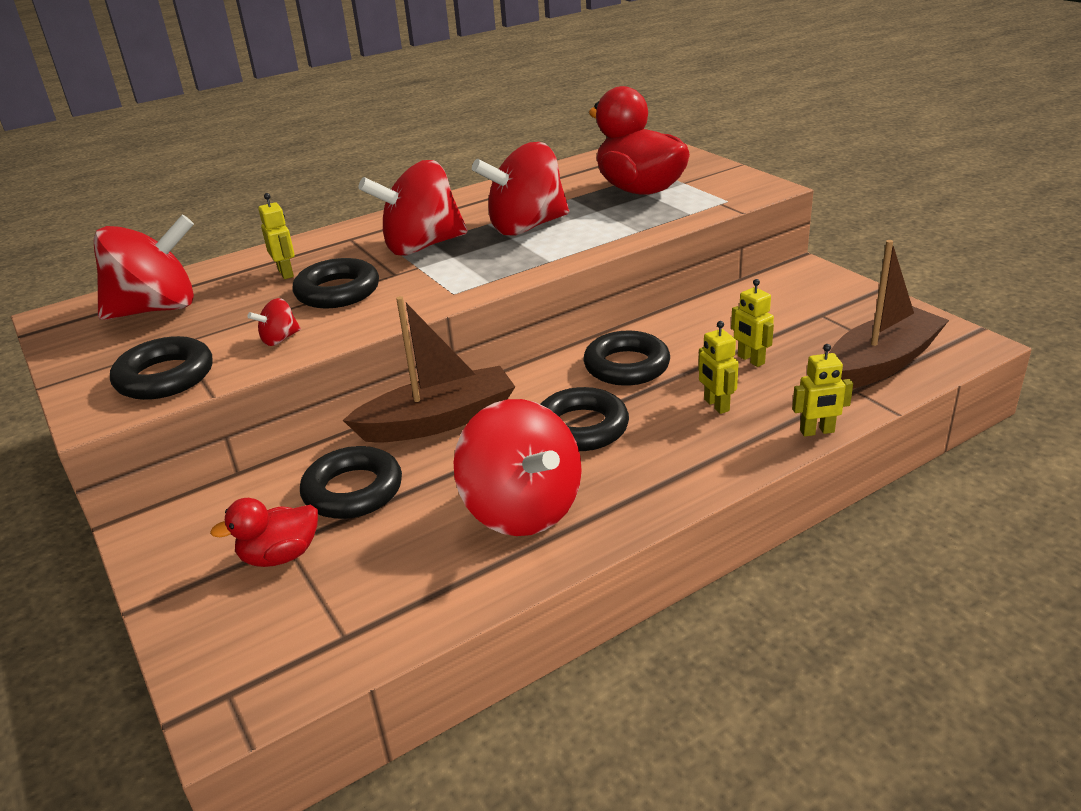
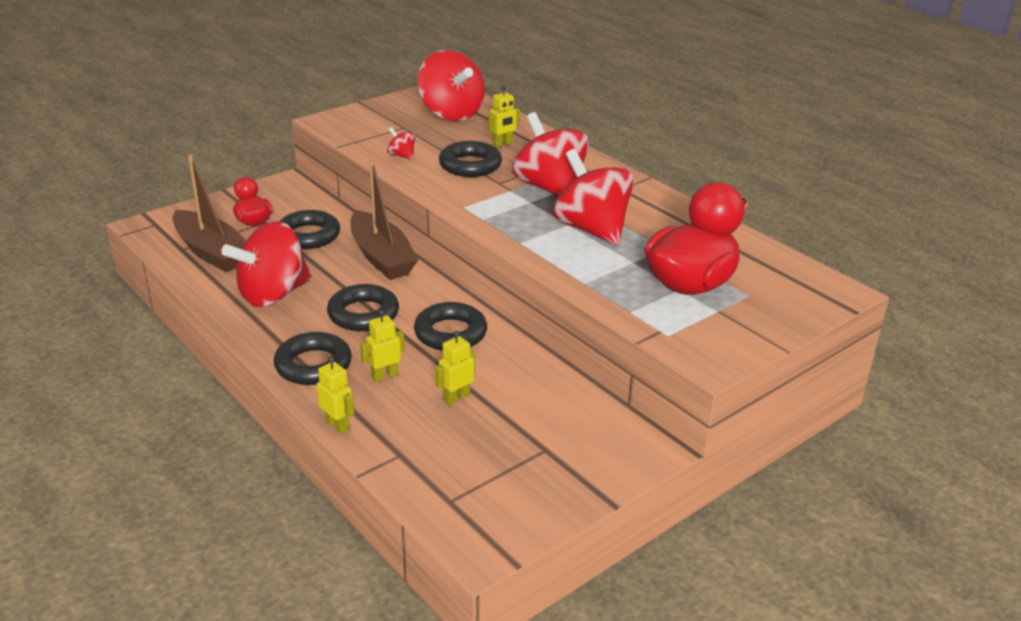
camera: 80 degrees right, 0 degrees up
(165, 377) = (361, 130): black ring -> black ring (313, 365)
(817, 431) = (337, 425): yellow robot -> yellow robot turned 150 degrees clockwise
(881, 363) = (444, 476): brown boat -> brown boat (212, 252)

